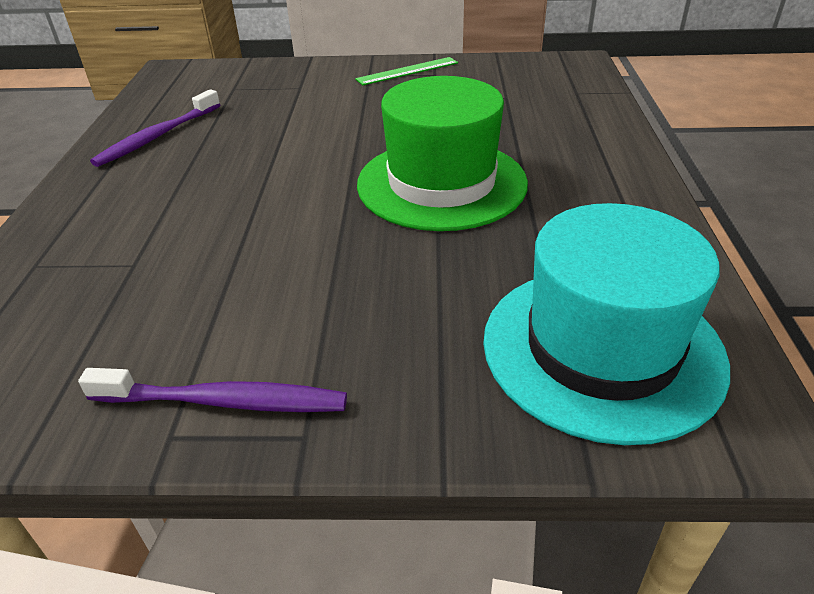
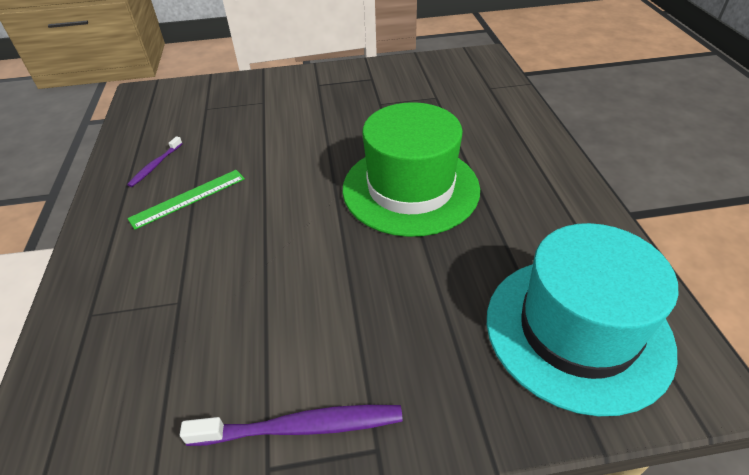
camera: 10 degrees left, 5 degrees up
(158, 136) = (155, 165): purple toothbrush -> purple toothbrush, size x0.57
(407, 71) = (349, 77): green ruler -> green ruler (188, 198)

